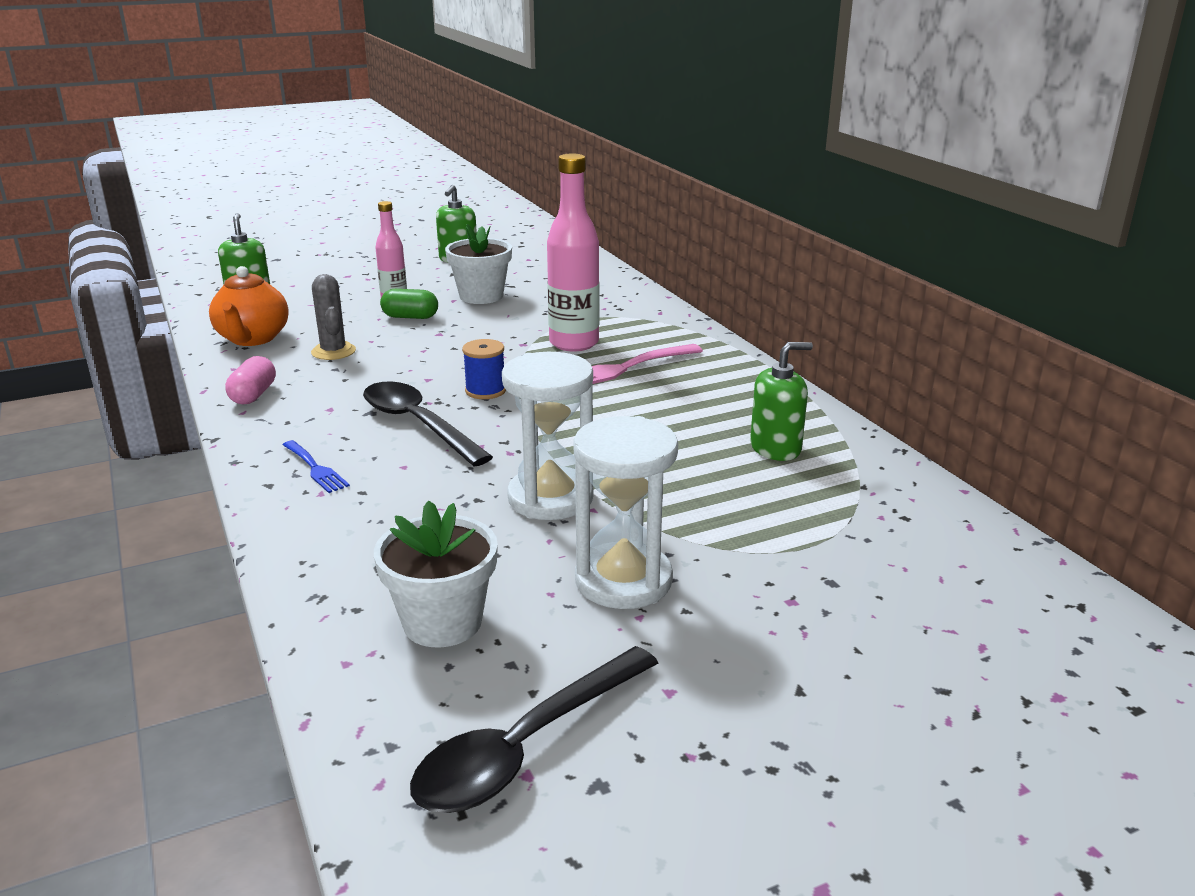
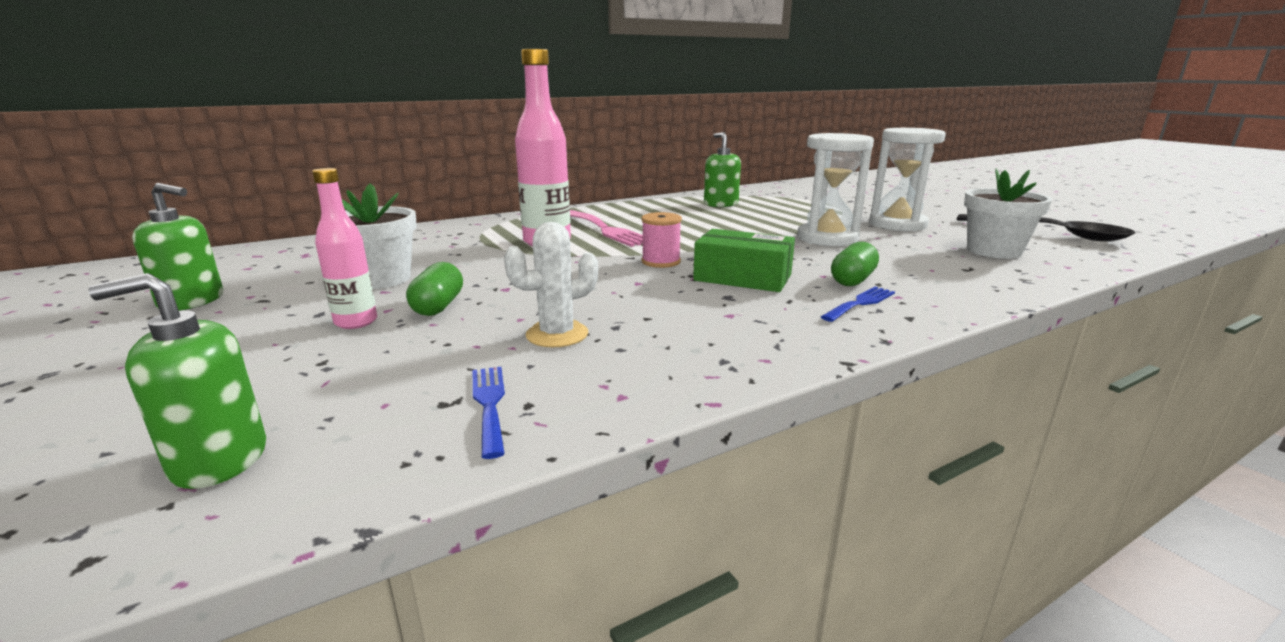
camera: 95 degrees left, 5 degrees down
(253, 339) = (489, 404): orange teapot -> blue fork
(253, 395) = (713, 361): pink capsule -> none
(333, 351) = (557, 334): grey cactus -> white cactus
(380, 479) = (852, 280): none -> green capsule
(417, 424) = (742, 277): black spoon -> green box
(485, 391) = (661, 262): blue spool -> pink spool

